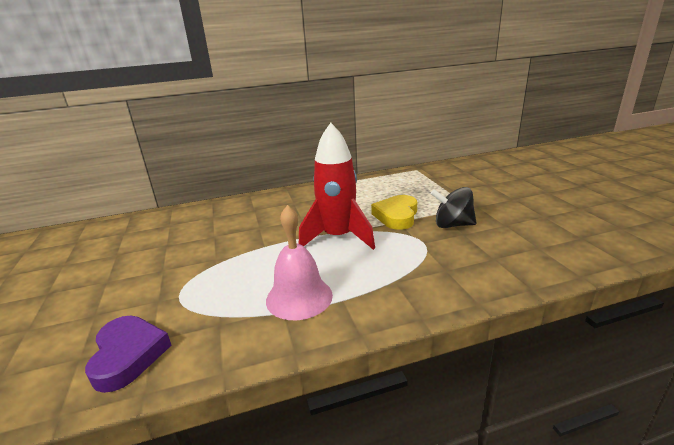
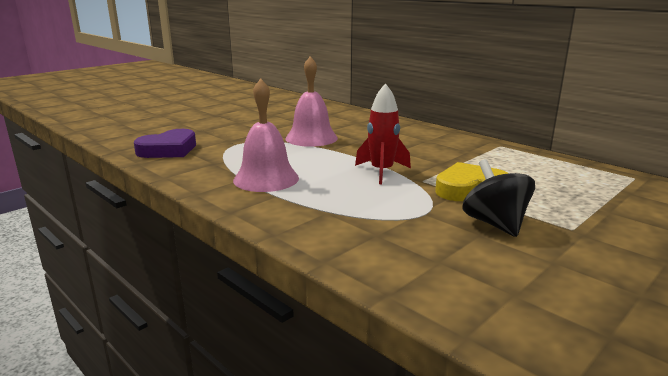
camera: 60 degrees right, 5 degrees down
(222, 249) = (311, 138): none -> pink bell
(338, 237) = (382, 172): red rocket -> red rocket, size x0.65

